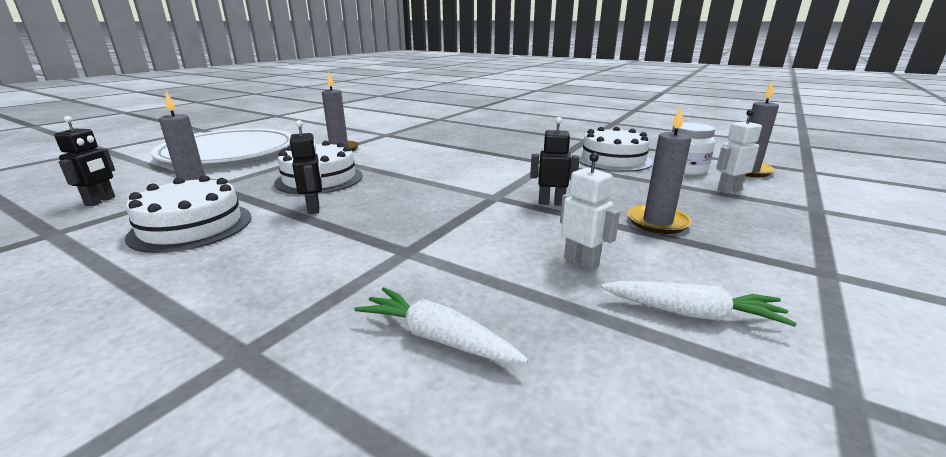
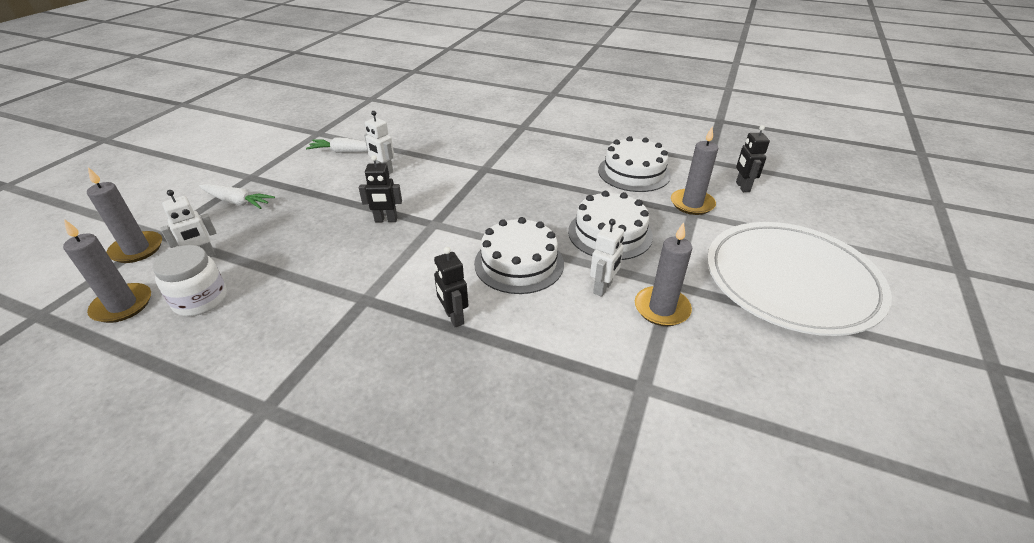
camera: 170 degrees right, 15 degrees up
(314, 208) = (572, 195): black robot -> black robot (454, 317)
(367, 157) = (603, 288): none -> white robot
(437, 338) = (454, 136): white carrot -> white carrot (237, 202)
(613, 160) = (273, 319): white cake -> white cake (519, 263)
(657, 222) = (313, 206): grey candle -> grey candle (137, 249)

